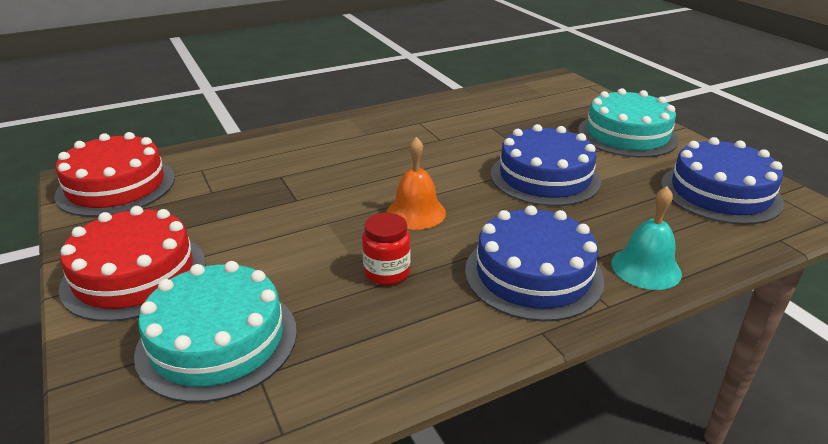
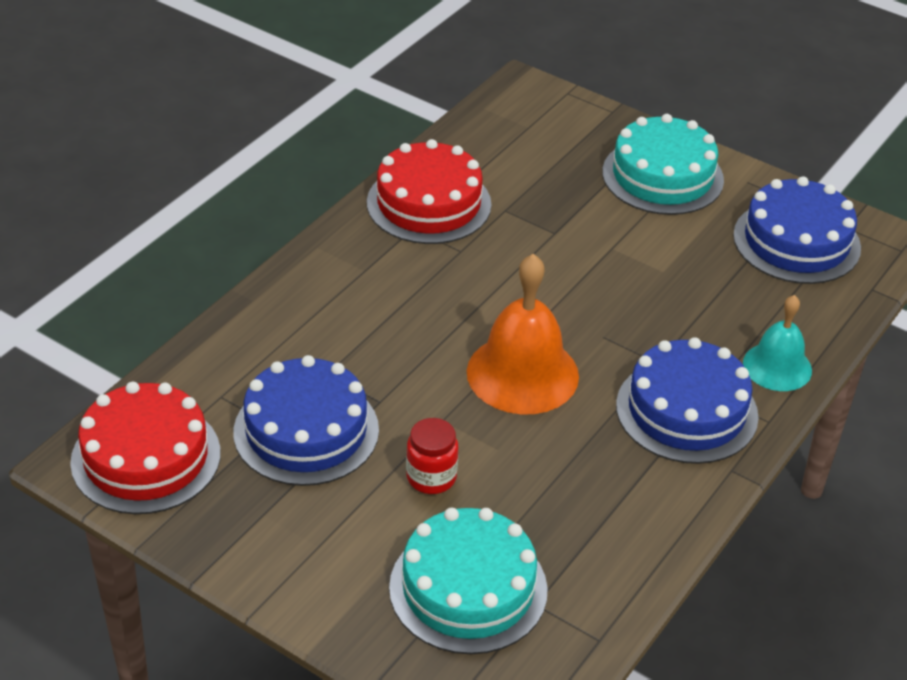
camera: 30 degrees left, 10 degrees up
(134, 274) = (310, 556): red cake -> red cake (429, 203)
(387, 272) = (555, 459): red jar -> red jar (431, 477)
(416, 212) = (522, 373): orange bell -> orange bell, size x1.61
(545, 177) = (617, 276): blue cake -> blue cake (306, 431)

